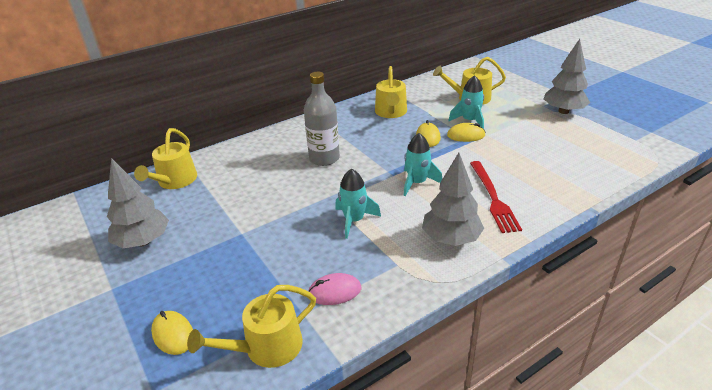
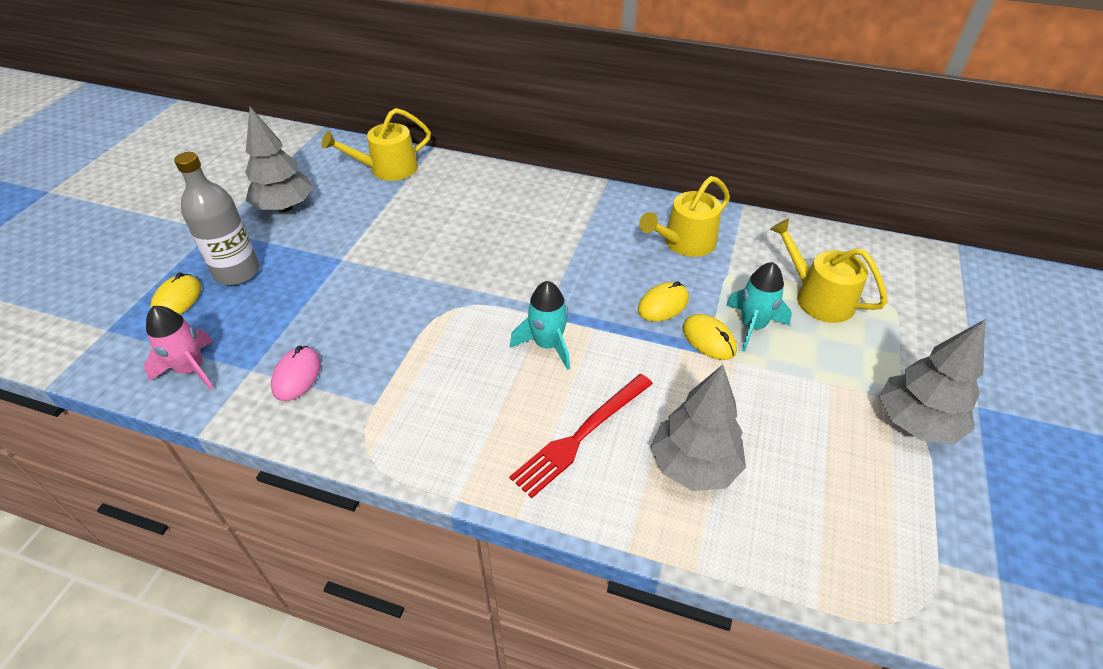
camera: 50 degrees right, 10 degrees up
(266, 347) = (191, 369): yellow watering can -> pink rocket
(324, 158) = (523, 243): grey bottle -> grey bottle (237, 272)
(334, 292) = (297, 376): pink mouse -> pink mouse turned 60 degrees clockwise
(354, 220) = (426, 328): turquoise rocket -> none
(451, 239) = (457, 431): grey tree -> grey tree (694, 466)

